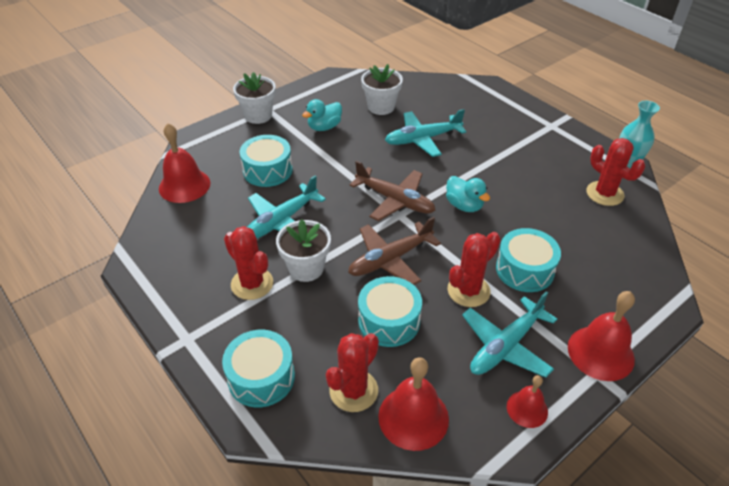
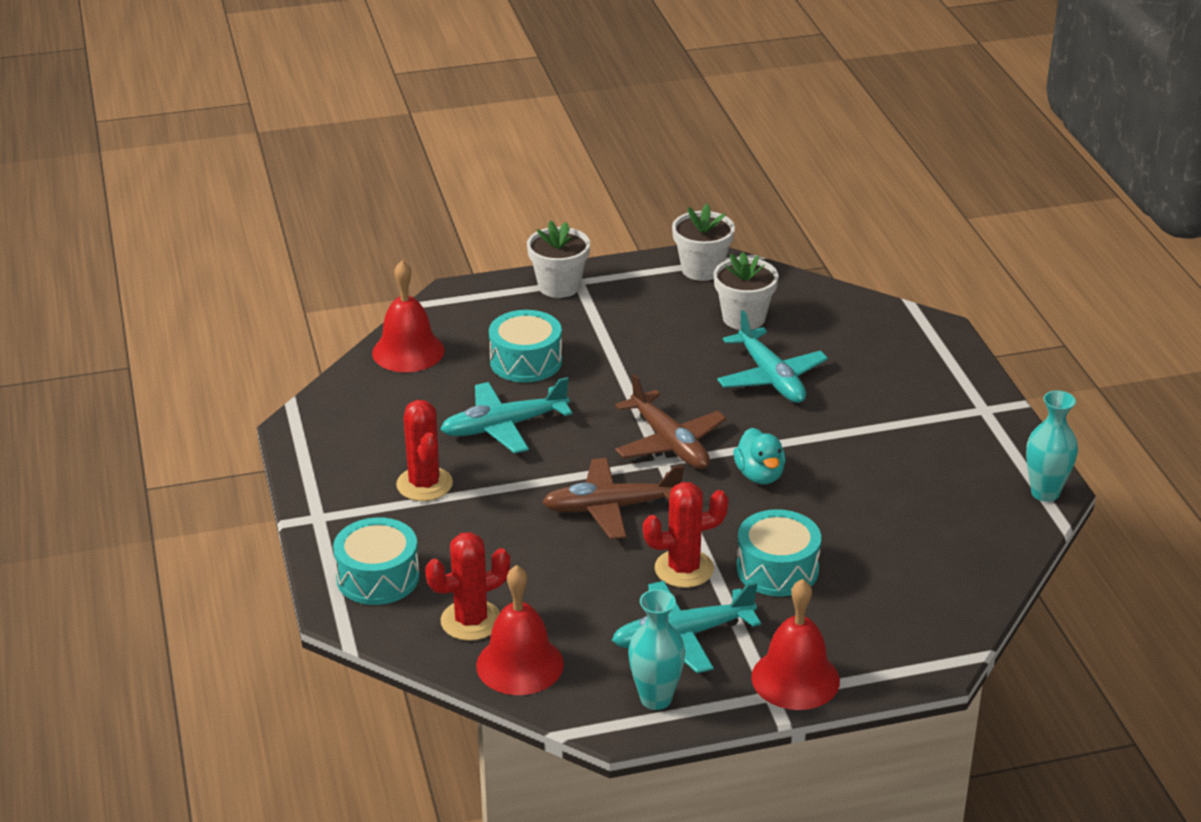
camera: 25 degrees right, 10 degrees down
(306, 268) = (499, 487): white flower pot -> white flower pot (702, 269)
(324, 127) = (641, 325): turquoise duck -> none
(389, 321) = (560, 569): turquoise drum -> none
(423, 139) = (770, 377): turquoise plane -> turquoise plane turned 120 degrees counterclockwise
(527, 409) = (656, 699): red bell -> turquoise vase
(604, 193) = (977, 517): red cactus -> none

